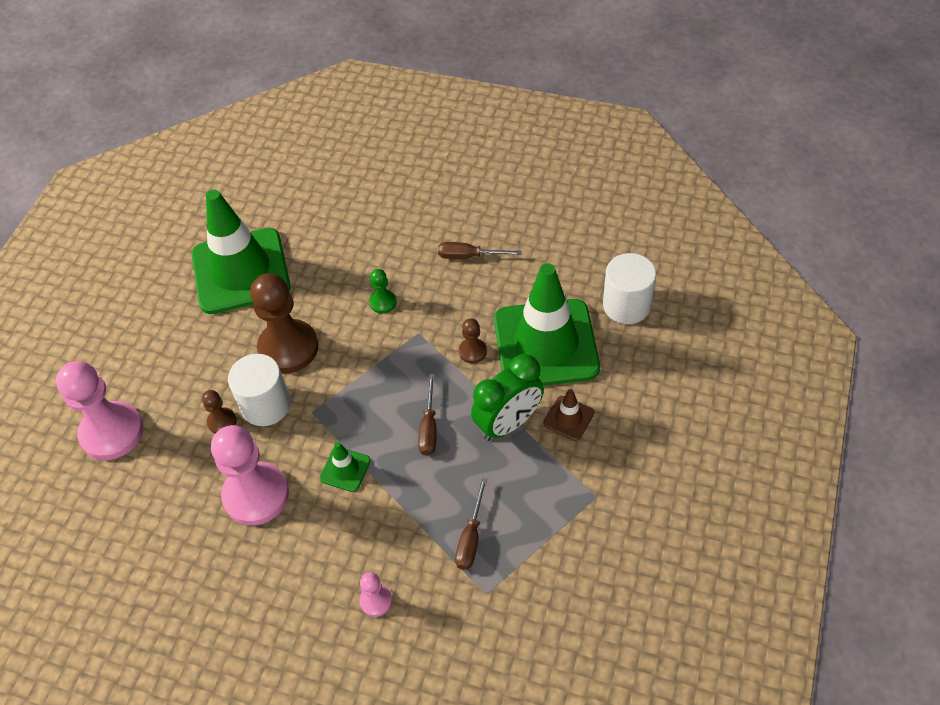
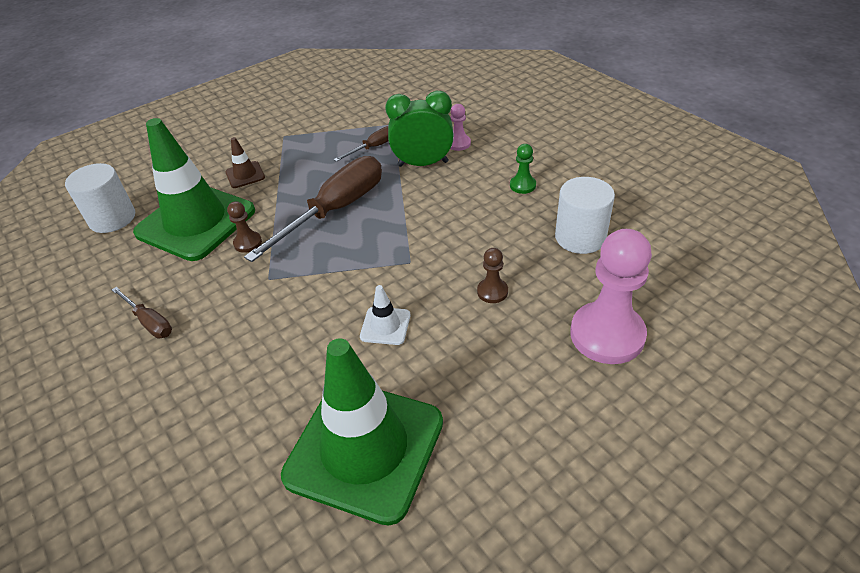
camera: 145 degrees left, 10 degrees down
(256, 495) = (498, 226): pink pawn -> none
(266, 405) = (444, 286): white cylinder -> white cylinder (580, 237)
(288, 348) = (385, 326): brown pawn -> white traffic cone
(345, 469) = (418, 213): green traffic cone -> none
(383, 302) = (265, 321): green pawn -> green pawn (522, 185)
(429, 427) = (335, 210): brown screwdriver -> brown screwdriver, size x2.06
(508, 423) = (283, 189): green clock -> green clock (423, 164)

